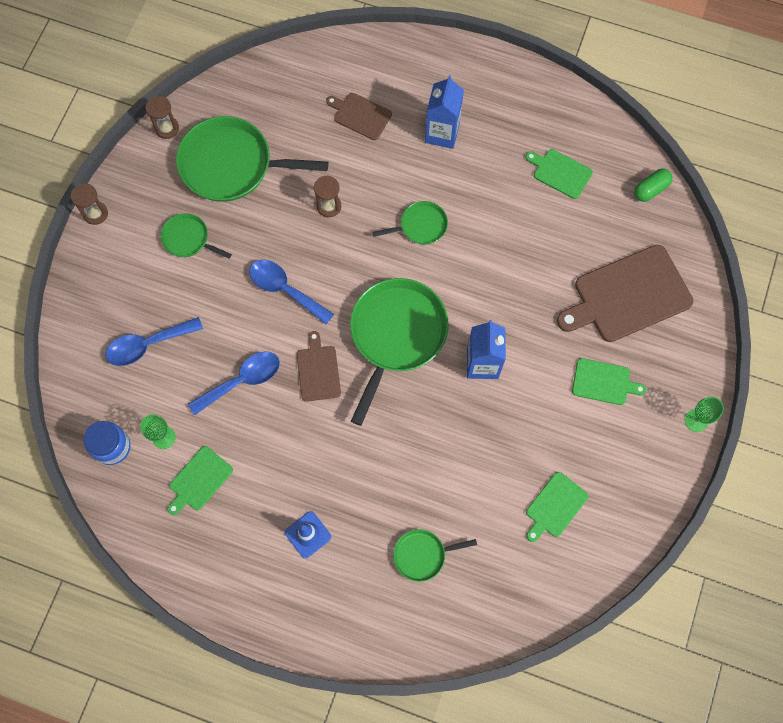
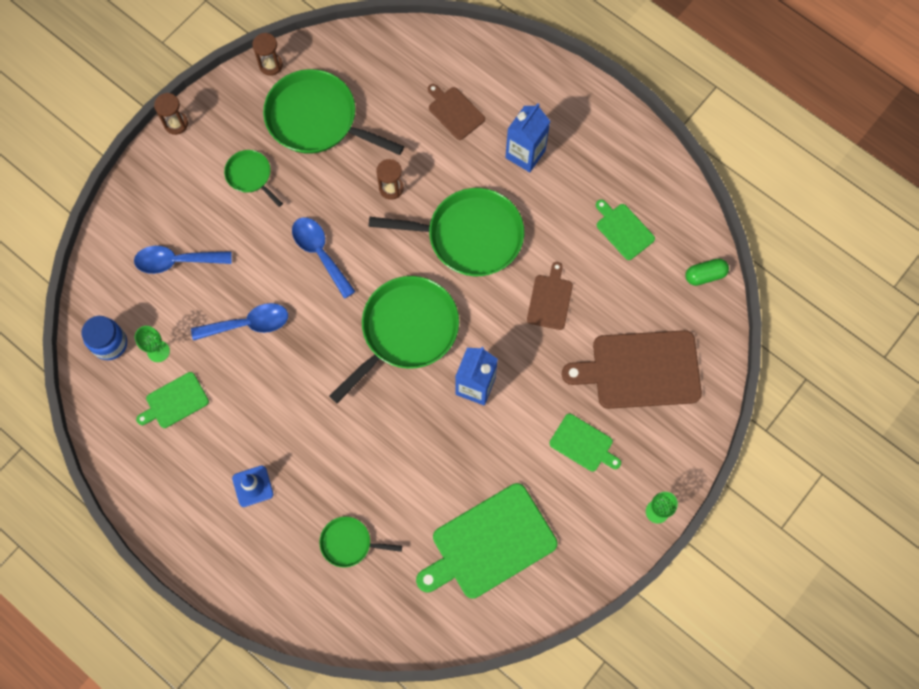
camera: 20 degrees right, 0 degrees up
(318, 370) = (321, 339): brown cutting board -> brown cutting board (550, 299)
(421, 226) = (470, 236): green pan -> green pan, size x2.01
(555, 506) = (489, 543): green cutting board -> green cutting board, size x1.92

